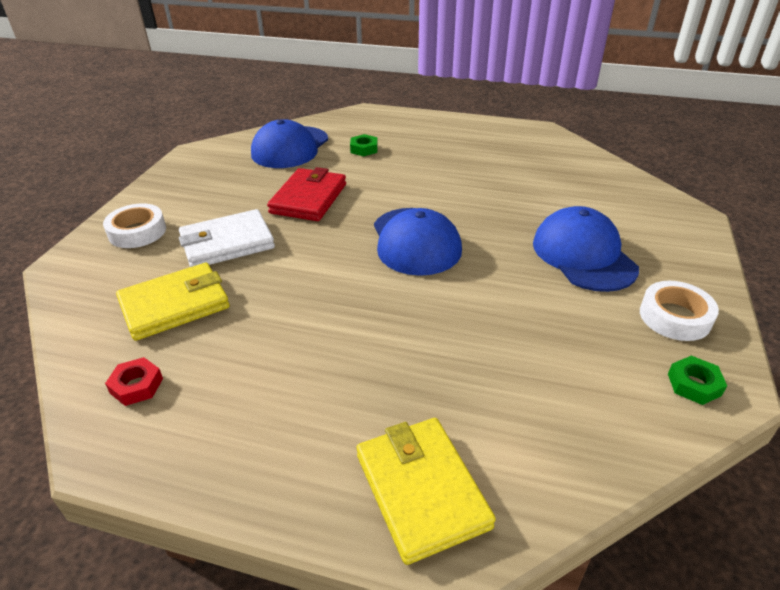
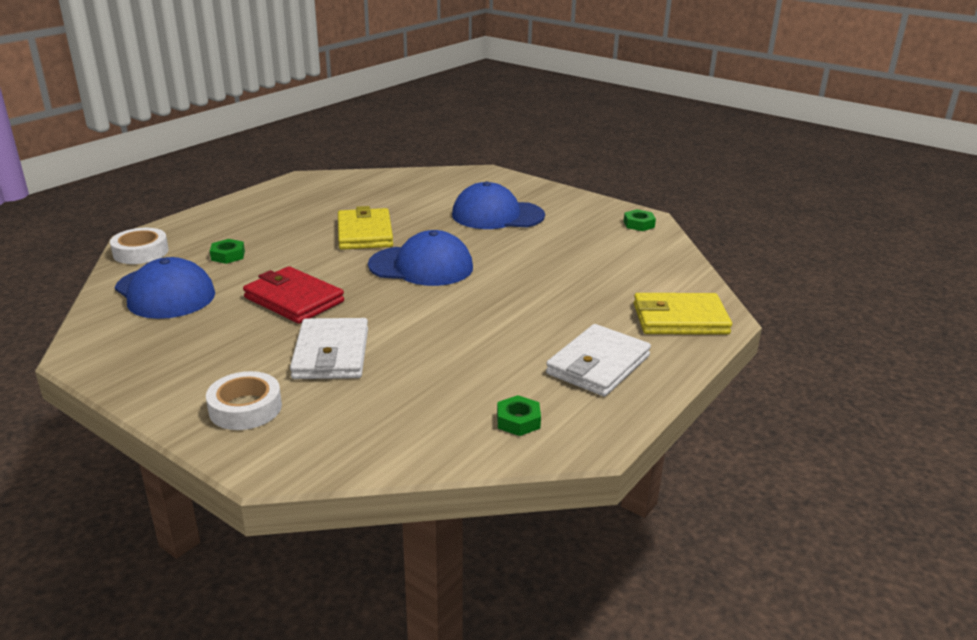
camera: 70 degrees left, 10 degrees down
(137, 386) = (518, 421): red nut -> green nut
(175, 305) = (414, 393): yellow wallet -> yellow wallet (365, 233)
(265, 425) = (598, 365): none -> white wallet
(675, 317) = (581, 210): white tape -> white tape (141, 252)

